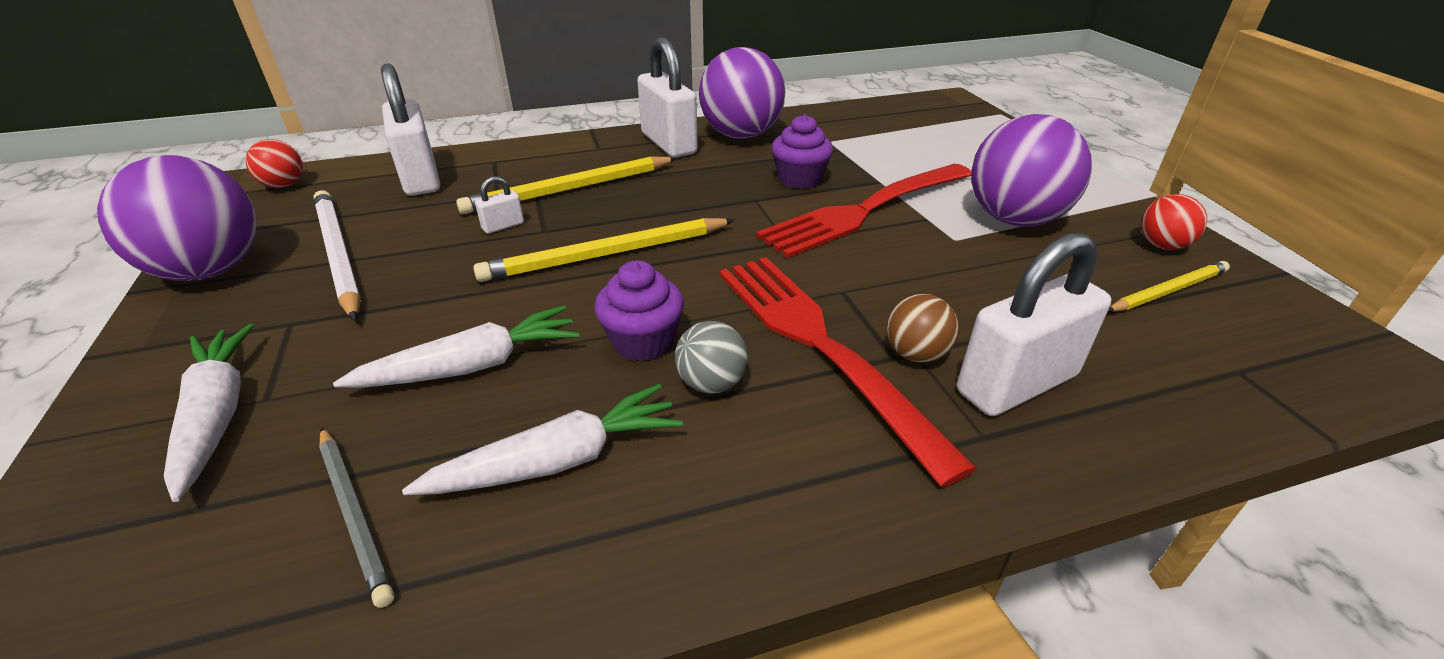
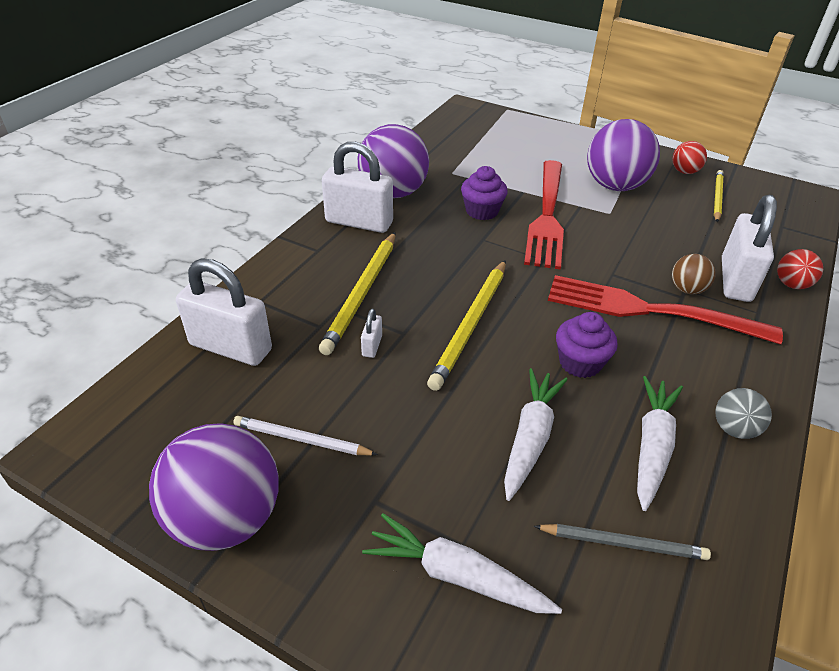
camera: 45 degrees left, 5 degrees up
(284, 185) = (117, 423): red ball -> red ball (791, 284)
(338, 255) = (301, 439): white pencil -> white pencil, size x0.62
(711, 383) = (643, 362): grey ball -> grey ball (734, 429)

